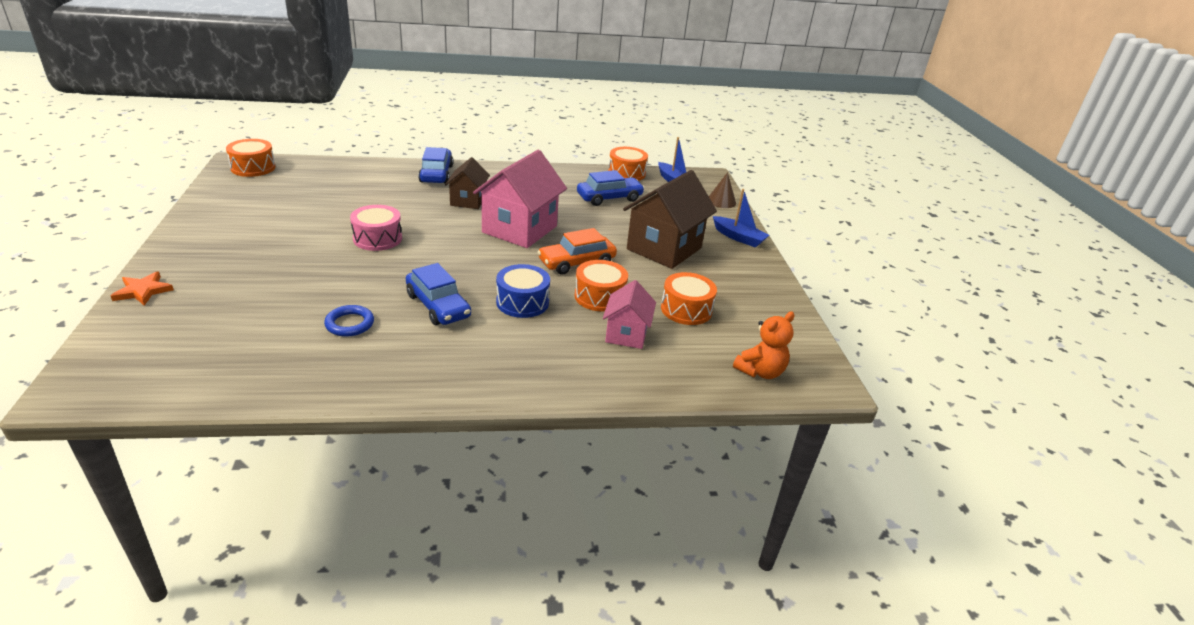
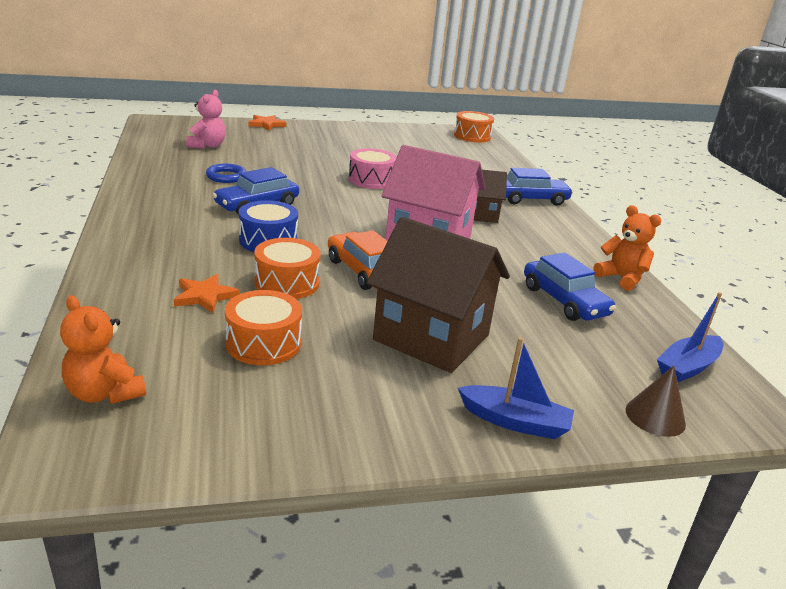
camera: 85 degrees right, 5 degrees down
(225, 338) = (207, 146): none -> pink teddy bear
(576, 173) = (621, 278): none -> orange teddy bear
(626, 173) = (669, 320): orange drum -> none
(626, 334) = (205, 296): pink house -> orange star
(738, 237) = (515, 422): blue boat -> blue boat turned 105 degrees counterclockwise

